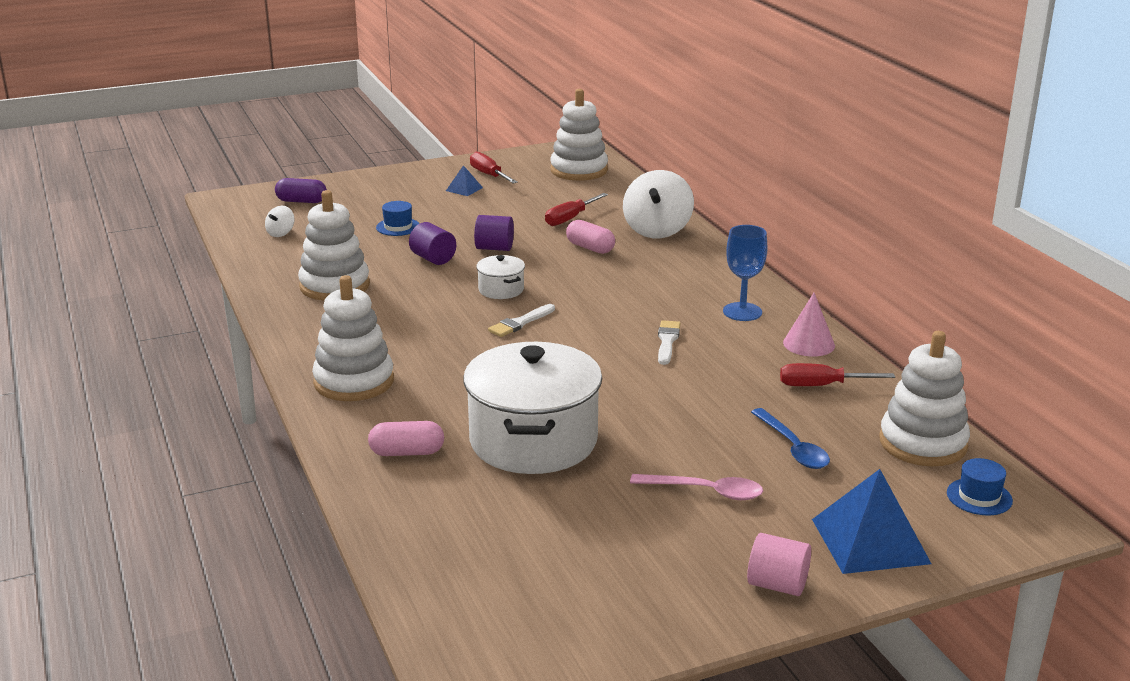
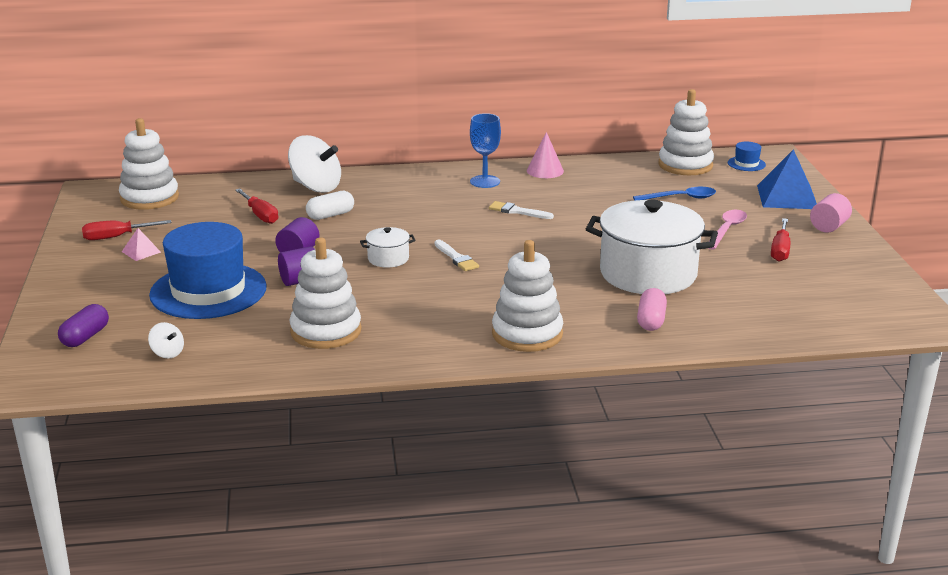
camera: 75 degrees left, 0 degrees up
(398, 227) = (208, 291): blue hat -> blue hat, size x2.49
(464, 189) = (141, 252): blue pyramid -> pink pyramid
(590, 248) = (330, 215): pink capsule -> white capsule
(822, 386) = (605, 177): red screwdriver -> red screwdriver (780, 250)

